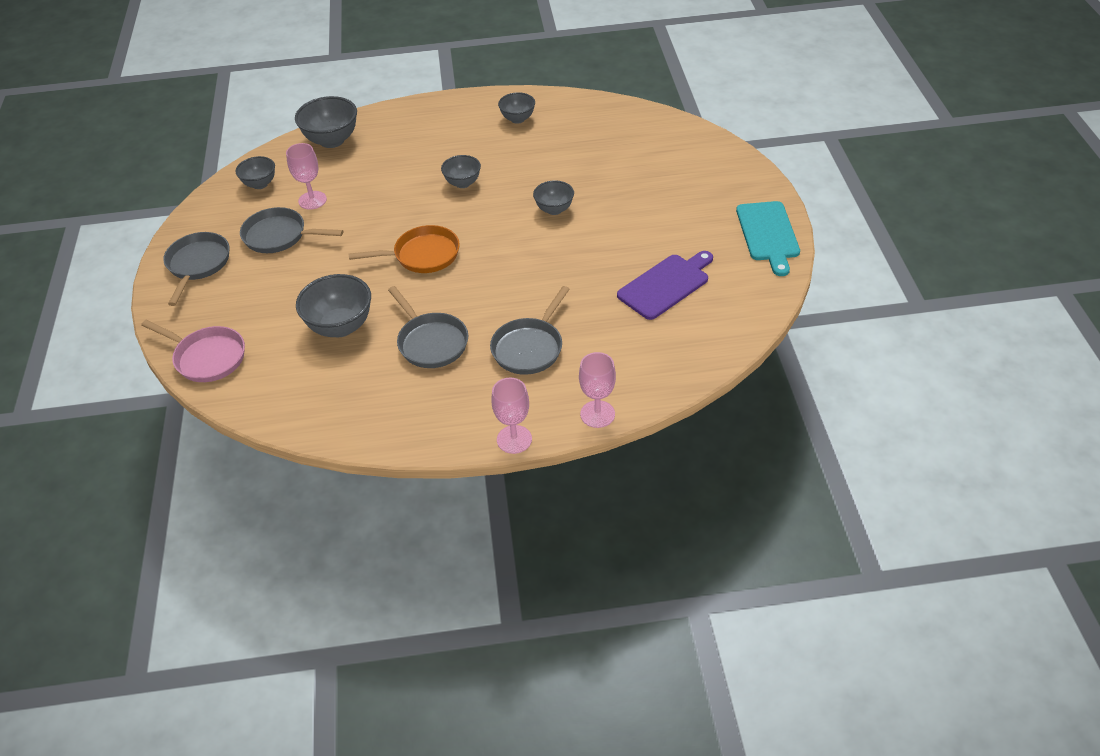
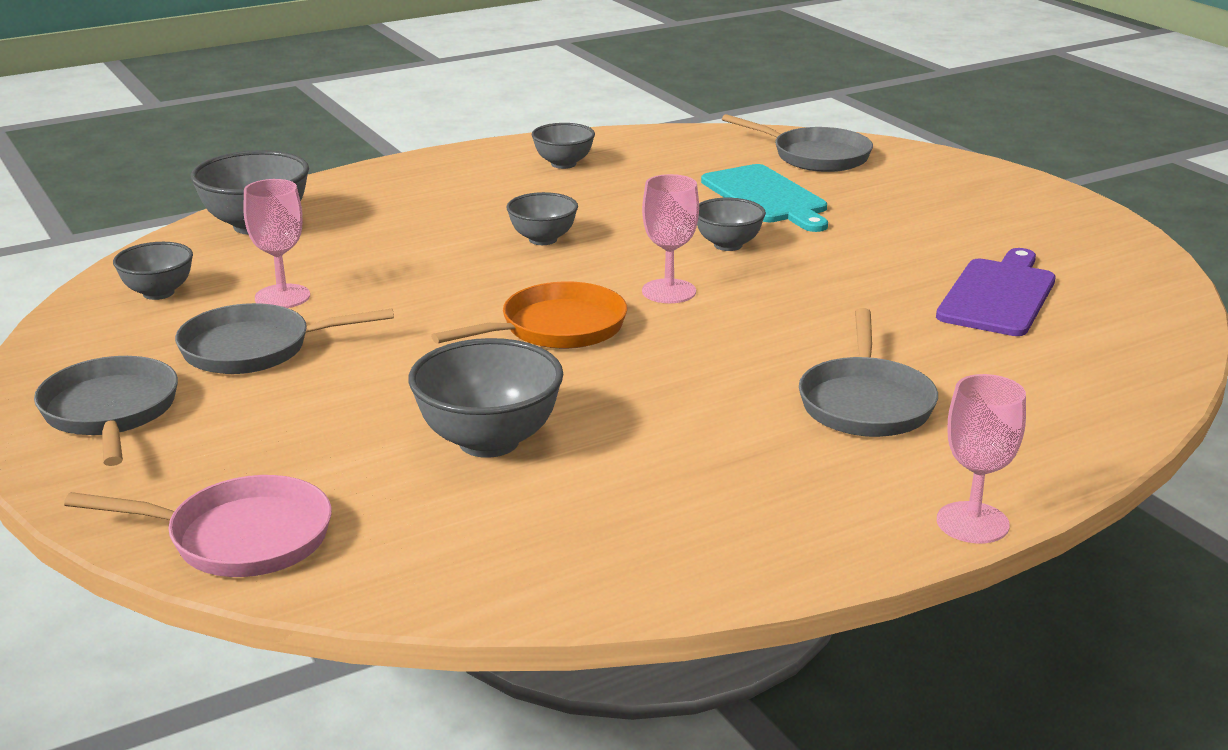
camera: 25 degrees left, 20 degrees down
(431, 342) = (683, 429): grey pan -> grey pan (815, 156)
(597, 414) = (1074, 460): pink goblet -> pink goblet (669, 291)
(768, 234) = (1079, 222): turquoise cutting board -> turquoise cutting board (766, 197)

